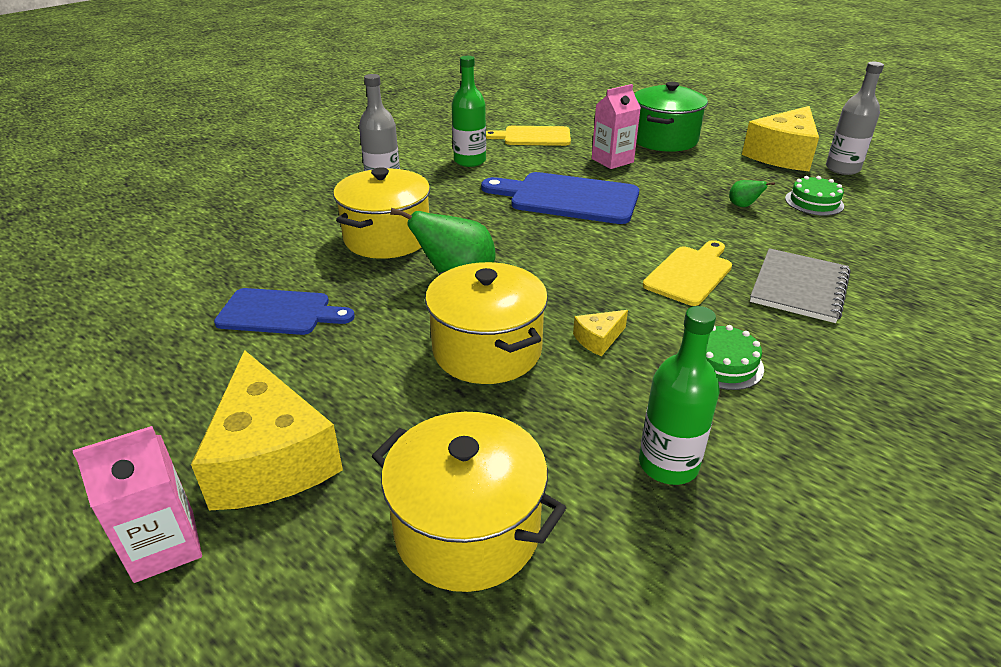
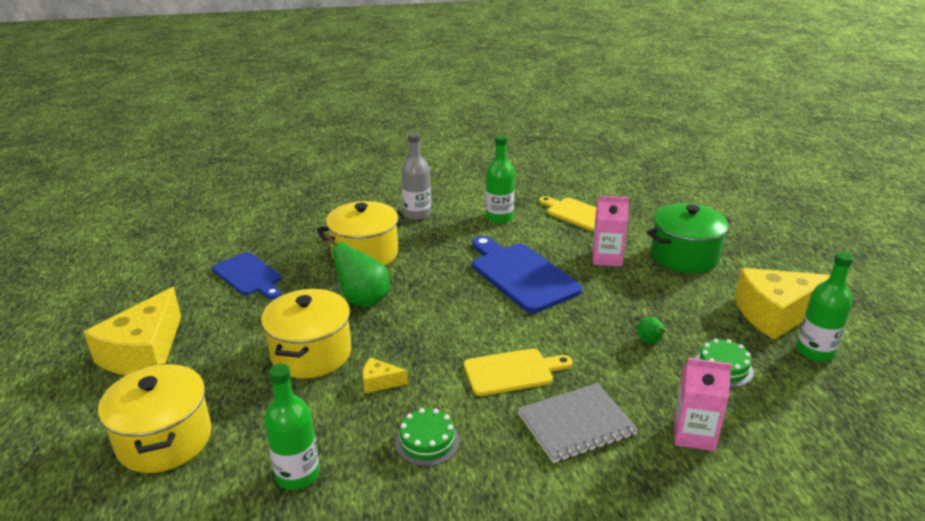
camera: 40 degrees right, 5 degrees down
(164, 546) = (62, 368): pink carton -> pink carton (694, 434)
(842, 169) = (815, 351): grey bottle -> green bottle

